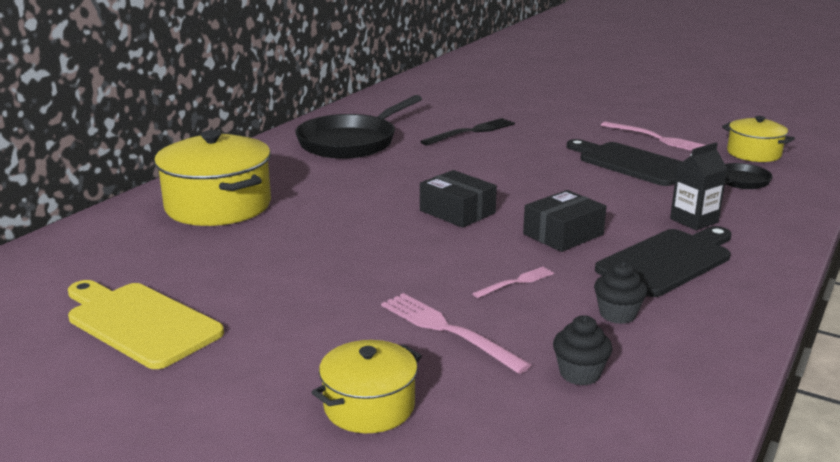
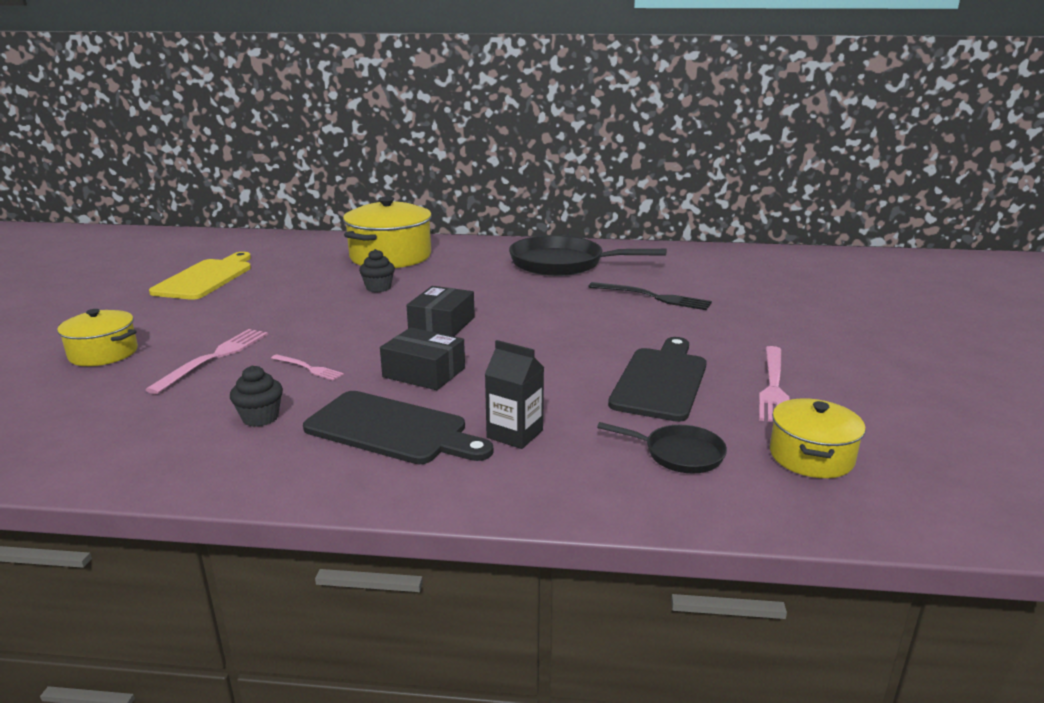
camera: 65 degrees right, 0 degrees up
(579, 374) = (150, 415): black cupcake -> black cupcake (378, 288)

